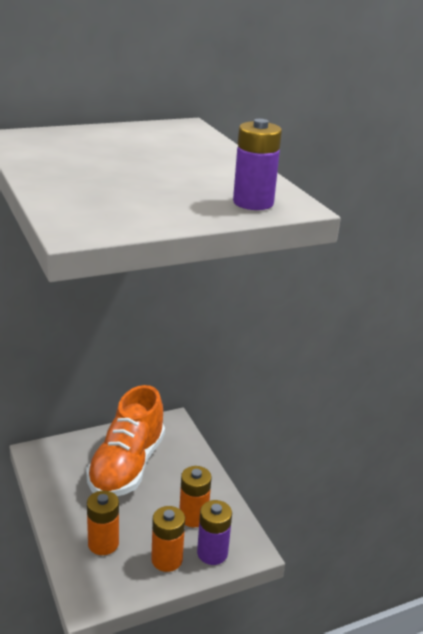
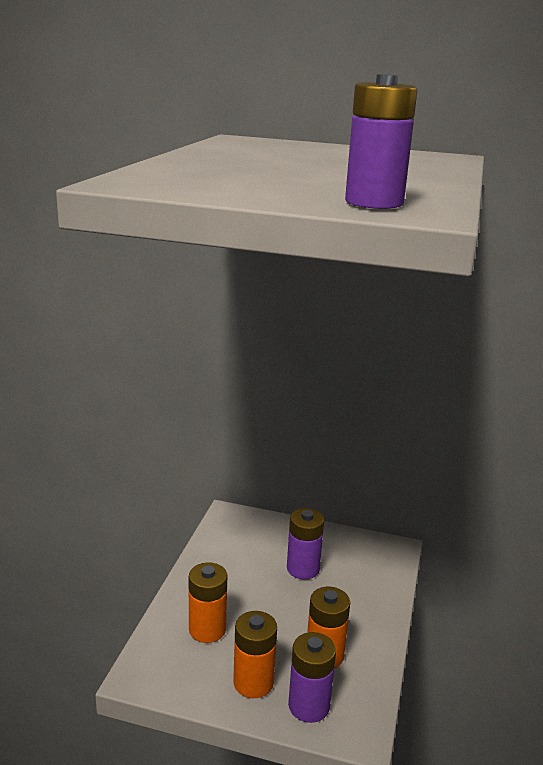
camera: 40 degrees right, 5 degrees down
(127, 466) = (303, 569): orange shoe -> purple battery

